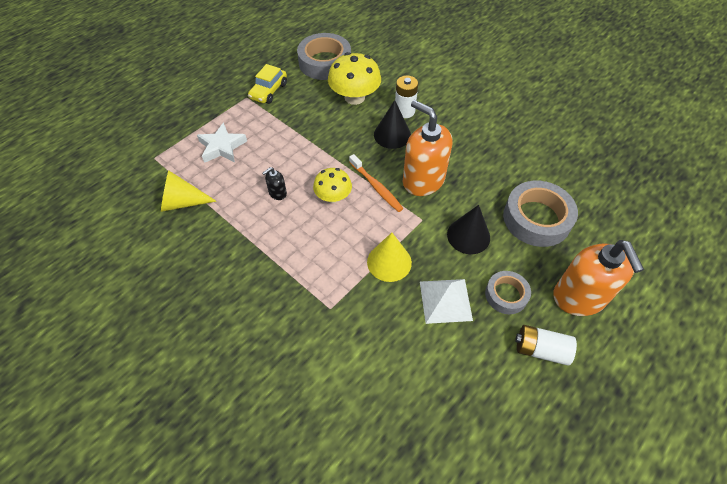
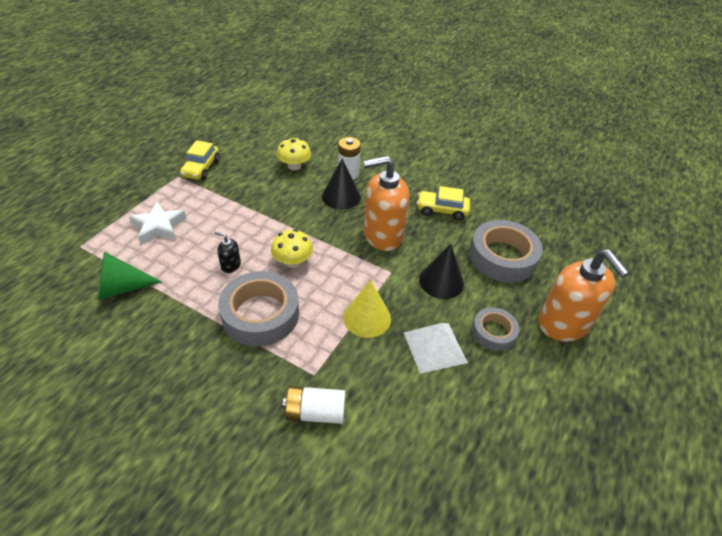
camera: 15 degrees left, 10 degrees down
(182, 202) = (121, 288): yellow cone -> green cone
(277, 193) = (230, 265): black soap dispenser -> black soap dispenser turned 75 degrees clockwise
(325, 62) = (256, 137): grey tape -> grey tape (260, 314)
(354, 97) = (294, 166): yellow mushroom -> yellow mushroom, size x0.63
(376, 187) = (336, 247): orange toothbrush -> none
(423, 180) = (382, 235): orange soap dispenser -> orange soap dispenser turned 45 degrees counterclockwise
(488, 161) = (442, 210): none -> yellow car
(541, 350) = (542, 380): white battery -> white battery (315, 412)

